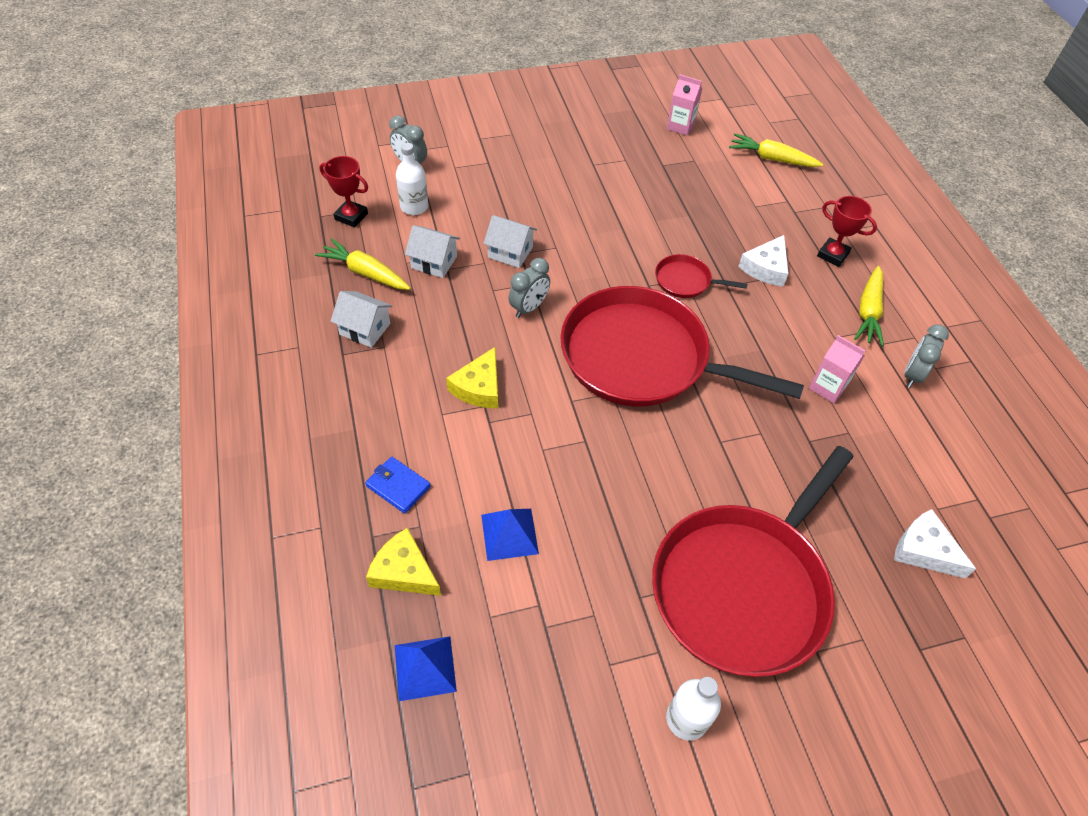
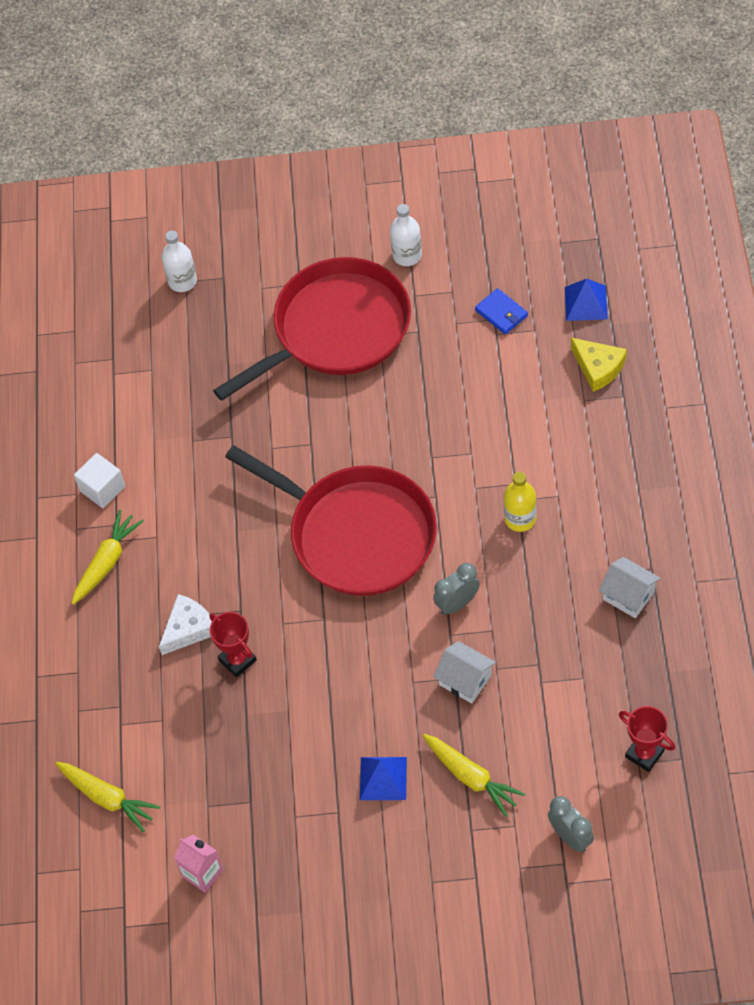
camera: 160 degrees left, 5 degrees up
(365, 273) = (628, 667): yellow carrot -> yellow carrot (471, 777)
(398, 486) = (600, 434): blue wallet -> blue wallet (501, 313)
(414, 207) = (569, 762): white bottle -> white bottle (182, 281)
(434, 262) = (552, 675): white house -> none
(479, 387) = (520, 519): yellow cheese -> yellow bottle
(509, 534) = (511, 386): blue pyramid -> blue pyramid (383, 778)
(686, 281) = (282, 620): red pan -> none
(827, 387) = (190, 484): pink carton -> none
(832, 255) = (106, 639): red trophy -> red trophy (237, 660)
(912, 375) = (102, 489): grey clock -> white cube
(924, 550) = (181, 340): white cheese -> none

